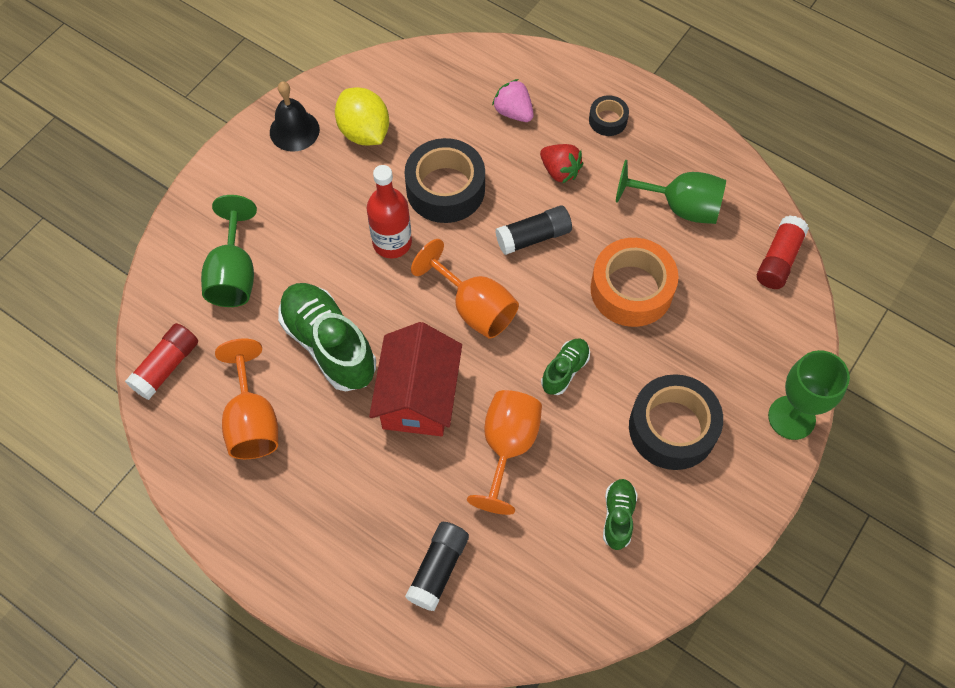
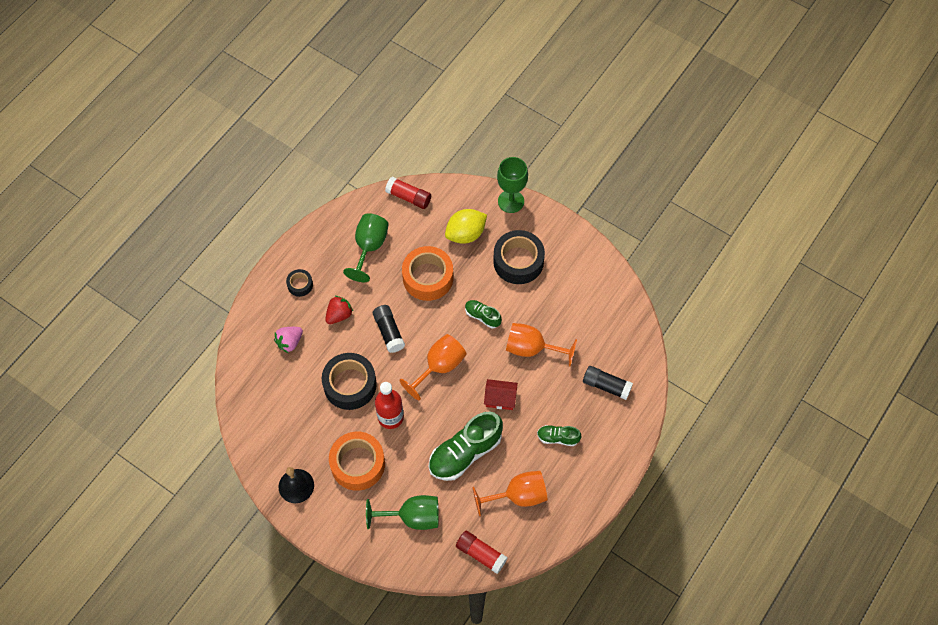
camera: 90 degrees left, 0 degrees up
(321, 203) = (358, 464): none -> orange tape
(364, 132) = (300, 438): yellow lemon -> yellow lemon (465, 234)
(418, 396) = (500, 399): red house -> red house, size x0.57
(618, 516) = (572, 292): green shoe -> green shoe (558, 438)

